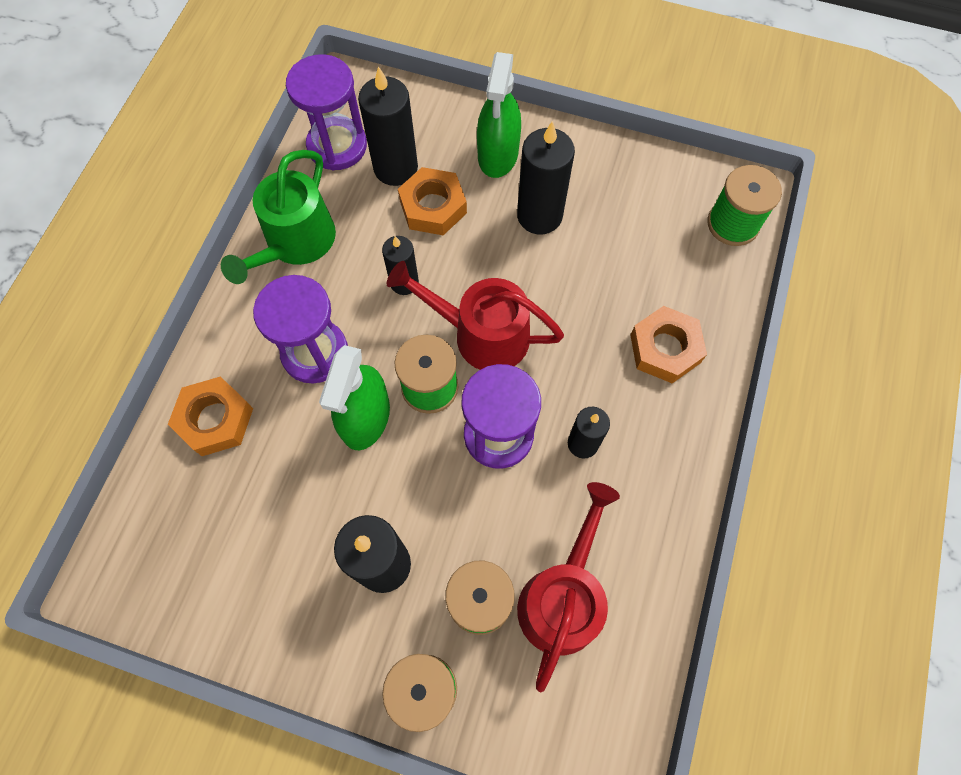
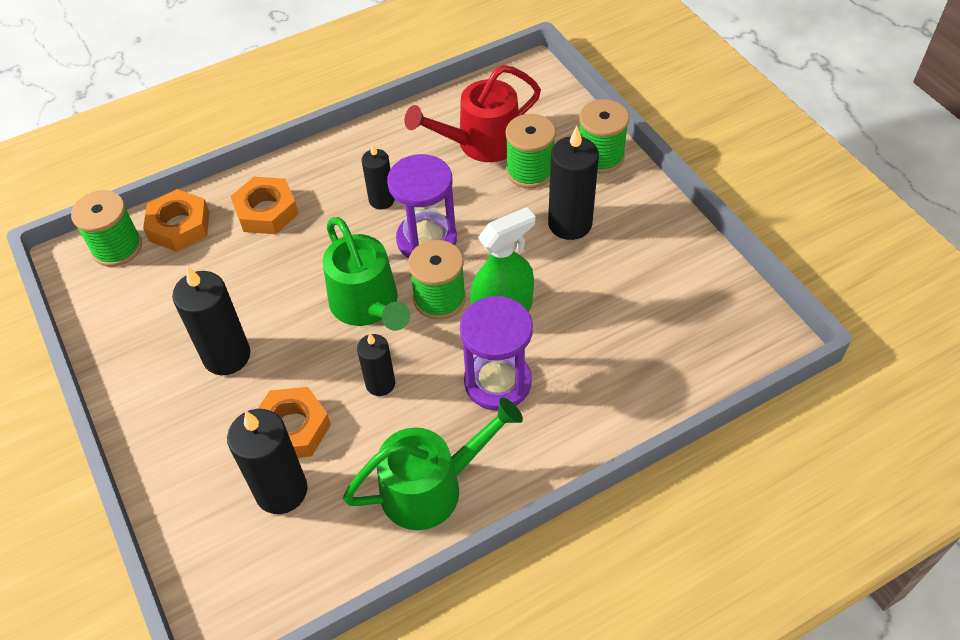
camera: 135 degrees left, 15 degrees down
(215, 419) = (614, 389): orange nut -> orange nut (179, 226)
(337, 146) = (305, 559): purple hourglass -> none
(482, 335) = (367, 305): red watering can -> green watering can
(498, 154) = (191, 432): green spray bottle -> none

